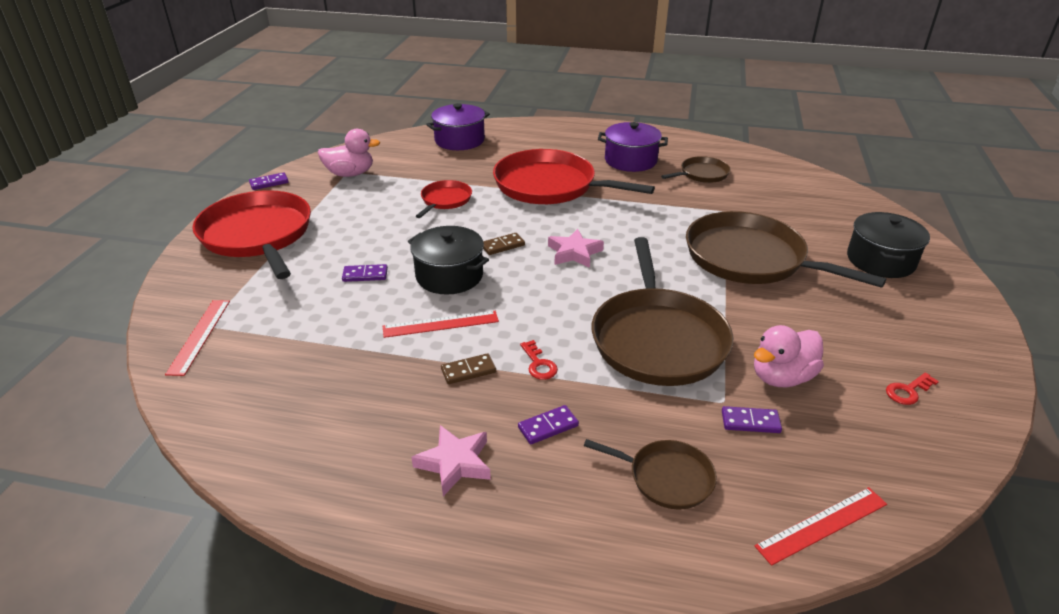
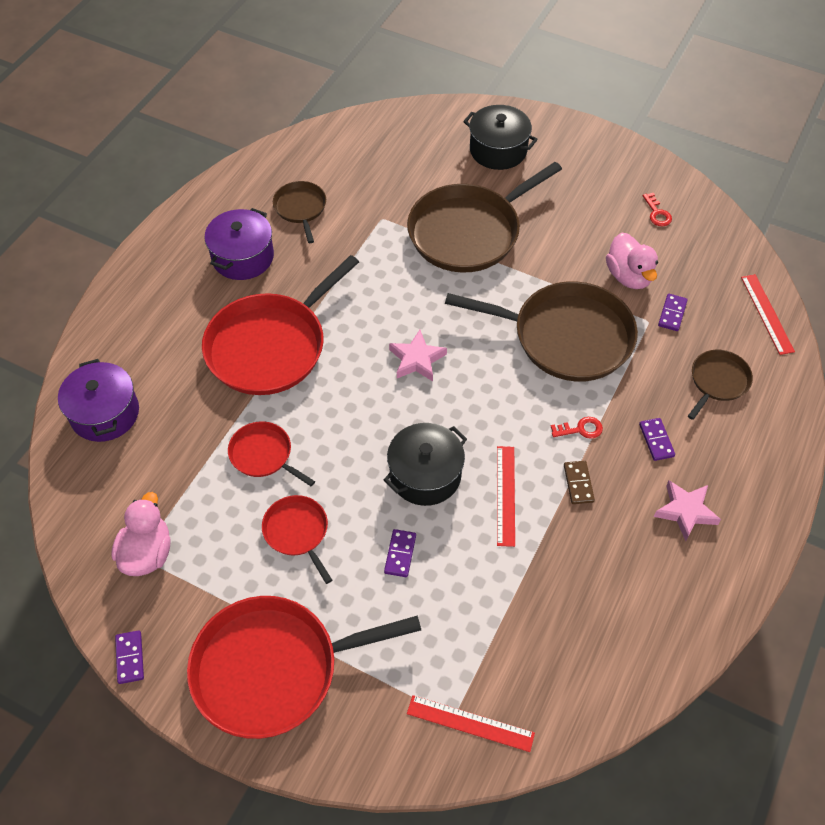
camera: 75 degrees left, 20 degrees up
(378, 225) = (297, 532): none -> red pan
(502, 246) = (383, 417): brown domino -> none

